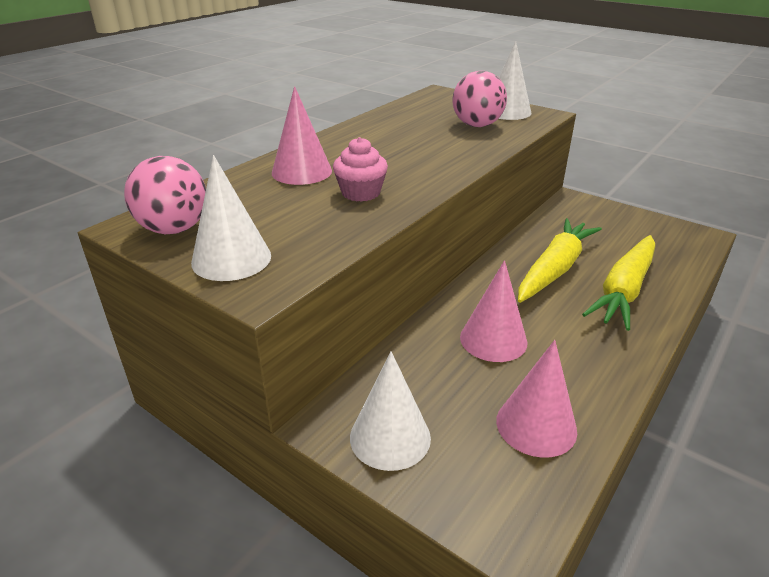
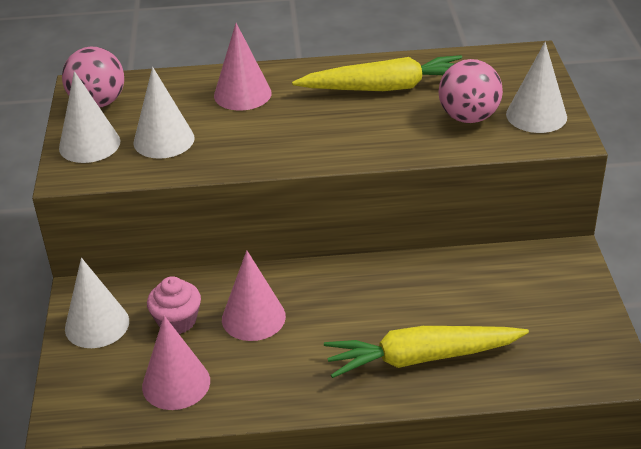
camera: 50 degrees right, 5 degrees up
(299, 223) = (164, 140): none -> white cone
(361, 193) = (242, 137): pink cupcake -> pink cupcake (177, 321)
(555, 269) = (404, 303): yellow carrot -> yellow carrot (385, 88)

